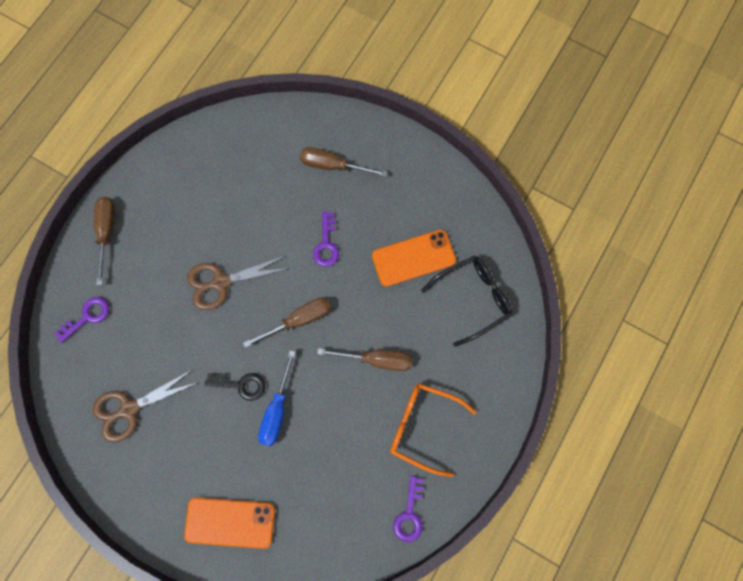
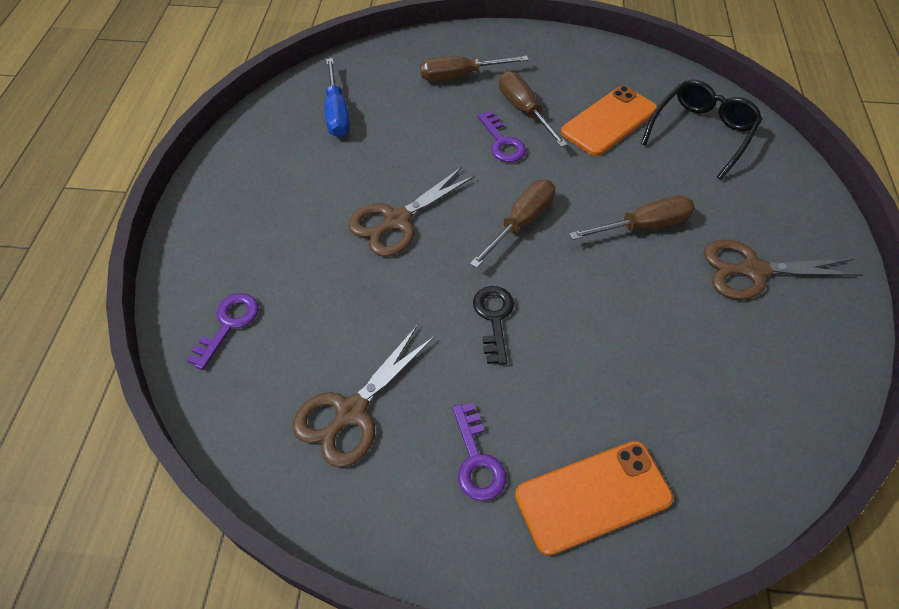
camera: 25 degrees left, 20 degrees down
(107, 232) = (212, 224): brown screwdriver -> brown screwdriver (524, 110)
(241, 385) = (494, 318): black key -> black key turned 75 degrees counterclockwise
(277, 410) = (561, 327): blue screwdriver -> blue screwdriver (337, 113)
(409, 514) = (819, 373): purple key -> purple key (477, 460)
(423, 427) = (753, 270): orange glasses -> brown scissors

